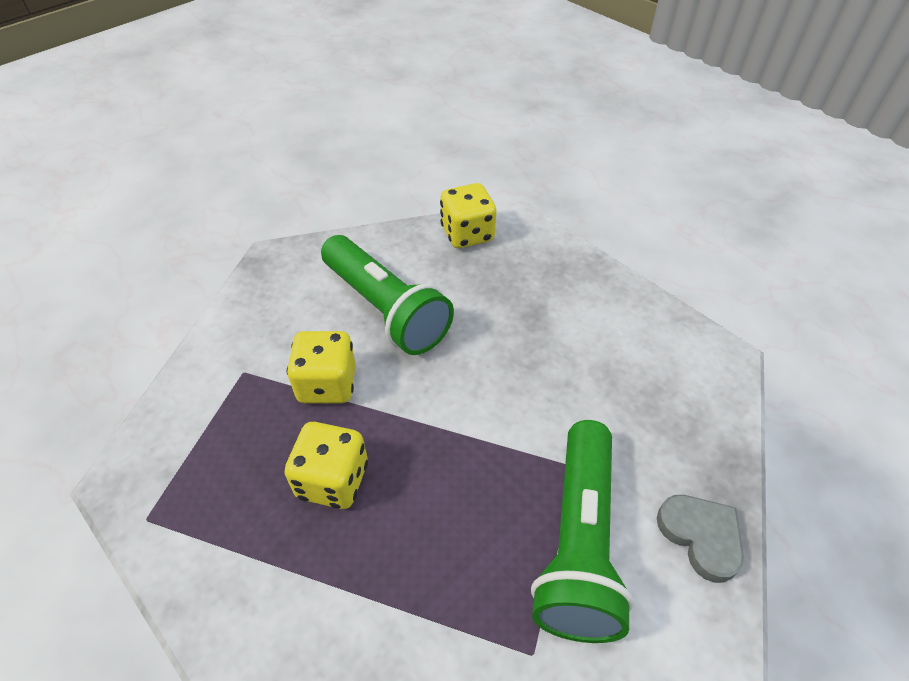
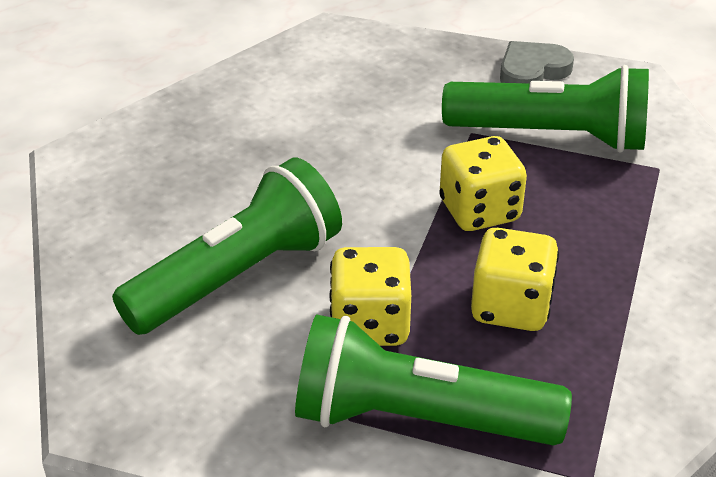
camera: 90 degrees left, 10 degrees down
(231, 410) = (417, 419): none -> green flashlight
(467, 234) = (98, 200): yellow dice -> yellow dice (479, 211)

